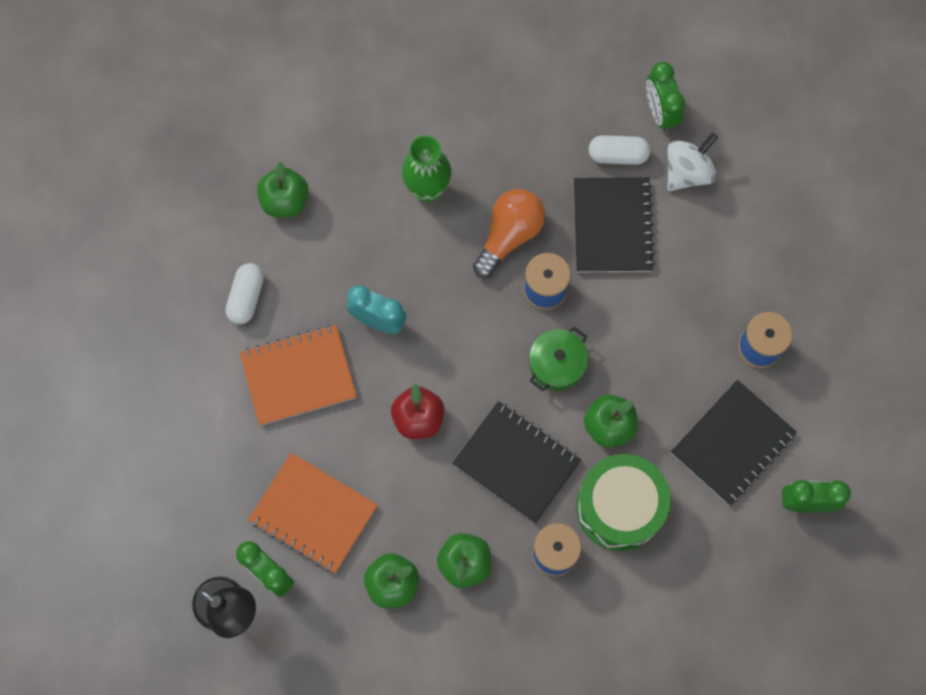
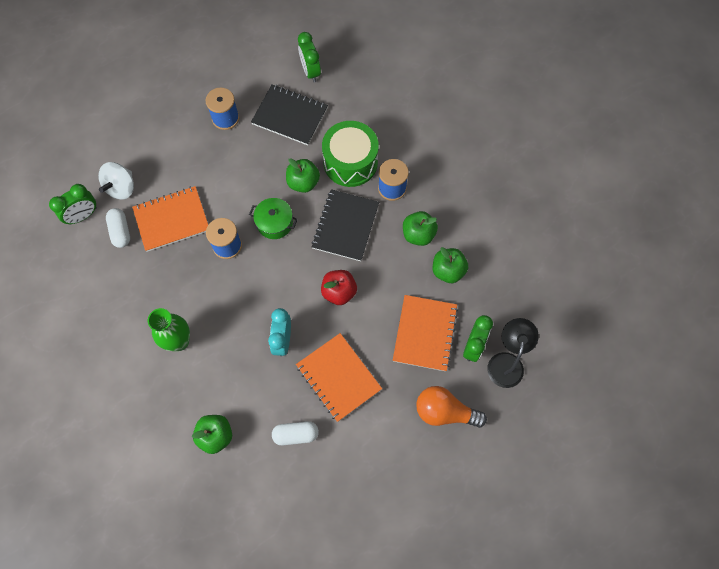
camera: 110 degrees left, 5 degrees down
(509, 235) = (196, 279): orange light bulb -> orange light bulb (444, 411)
(612, 226) = (172, 219): black notebook -> orange notebook
(687, 172) = (121, 188): white spinning top -> white spinning top turned 90 degrees counterclockwise

